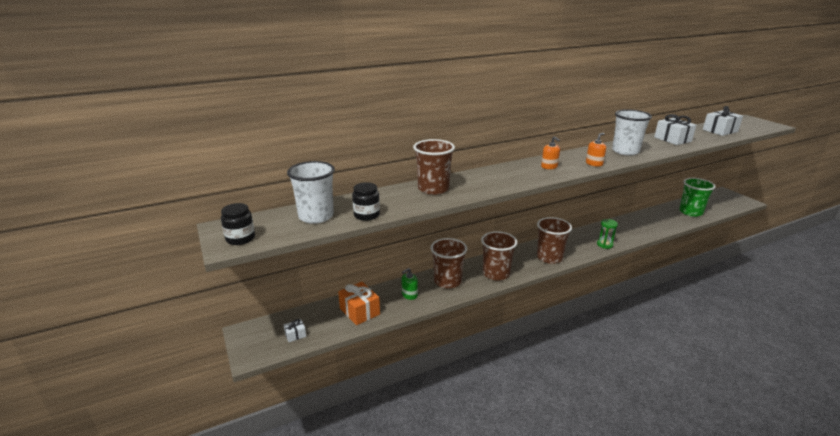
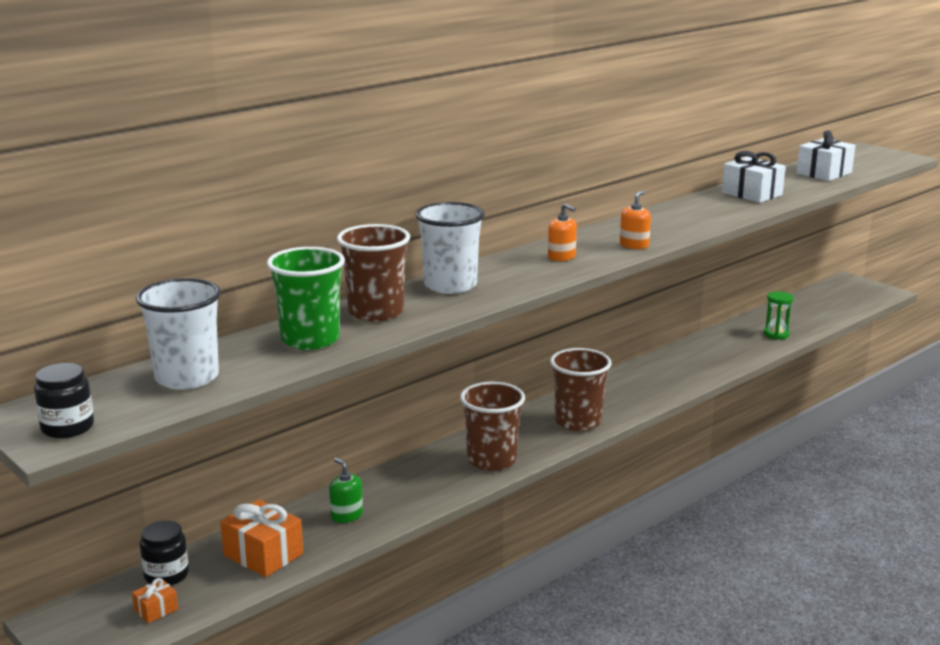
camera: 15 degrees left, 5 degrees down
(295, 335) = (156, 610): white gift -> orange gift
(366, 215) = (277, 366): black jar -> black jar (166, 575)
(409, 295) = (346, 515): green soap dispenser -> green soap dispenser turned 105 degrees clockwise
(447, 281) = (409, 484): brown cup -> none
(604, 244) = (667, 389): green hourglass -> green hourglass (776, 334)
(625, 151) = (680, 220): white cup -> white cup (450, 285)
(690, 212) = (798, 319): green cup -> green cup (310, 339)

